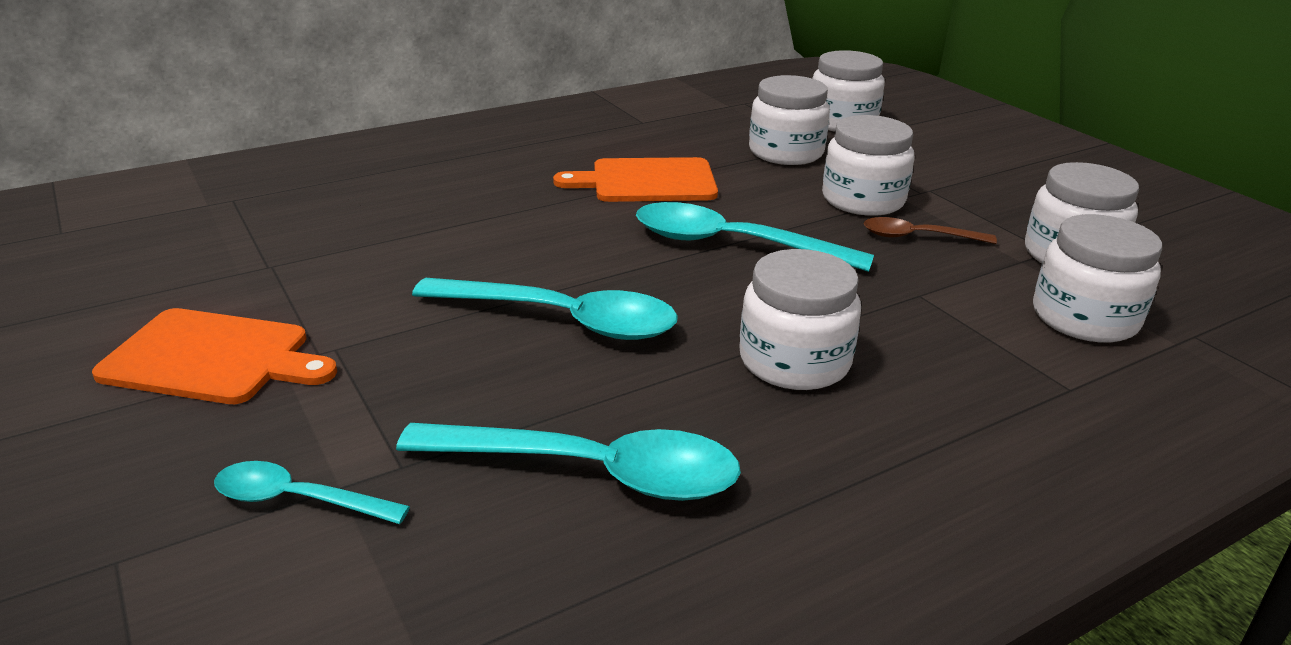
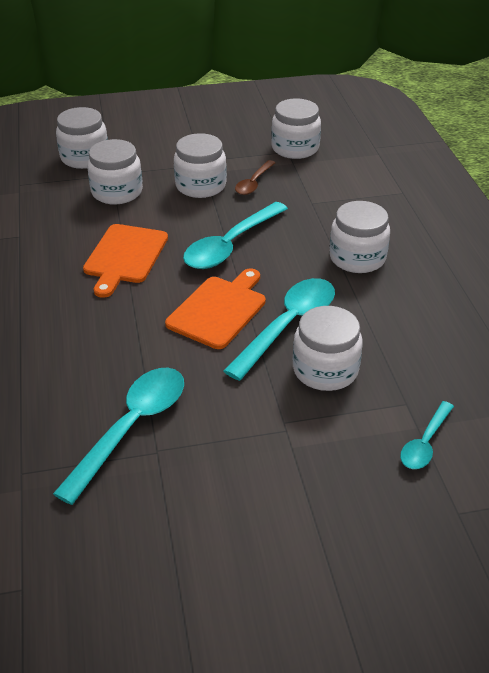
camera: 70 degrees left, 10 degrees up
(213, 358) = (275, 479): orange cutting board -> orange cutting board (219, 310)
(590, 471) = (426, 340): turquoise spoon -> turquoise spoon (131, 428)
(1084, 318) = (351, 167): white jar -> white jar (325, 370)

